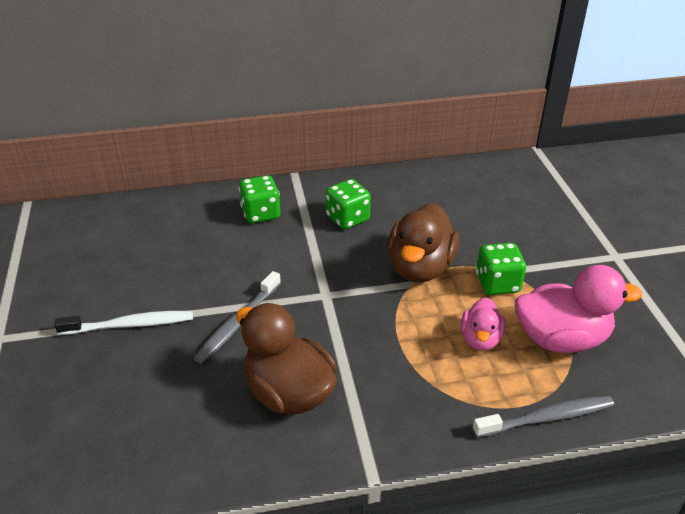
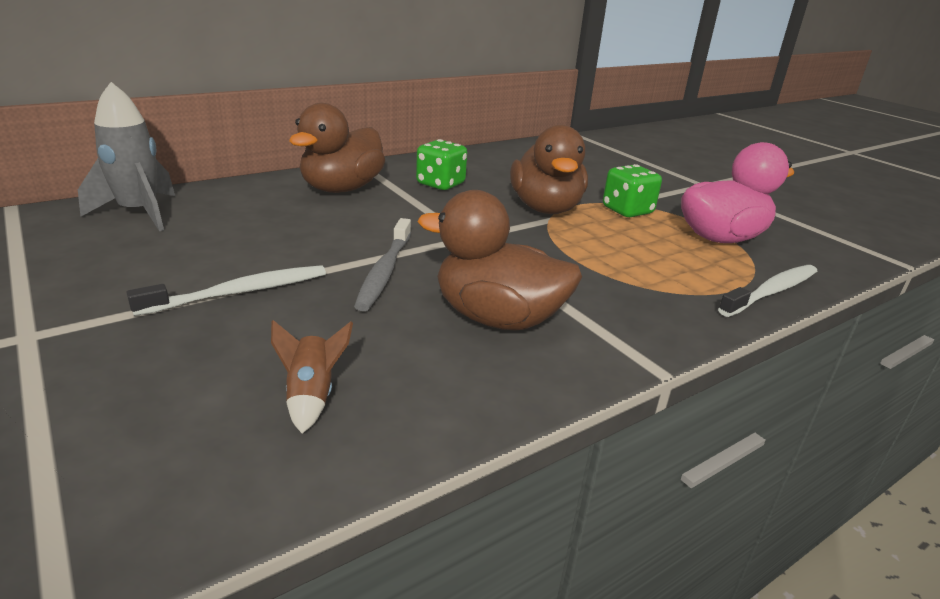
camera: 25 degrees left, 10 degrees down
(102, 223) = (139, 213): none -> grey rocket
(128, 433) = (311, 396): none -> brown rocket
(261, 214) = (342, 189): green dice -> brown duck
(480, 339) = (652, 248): pink duck -> none
(546, 418) = (771, 292): grey toothbrush -> white toothbrush

